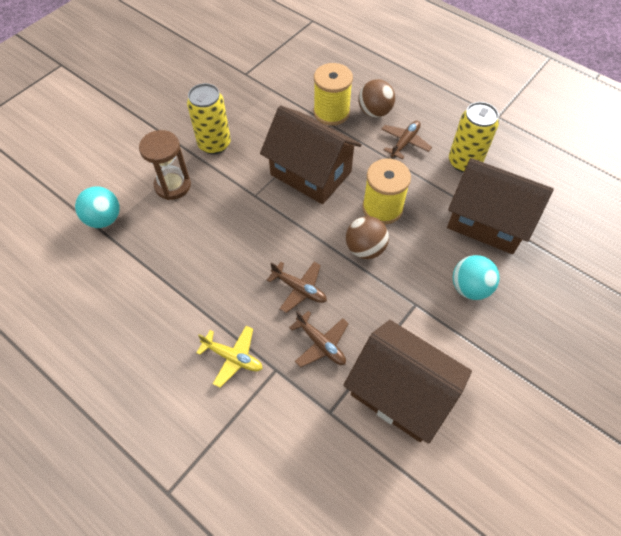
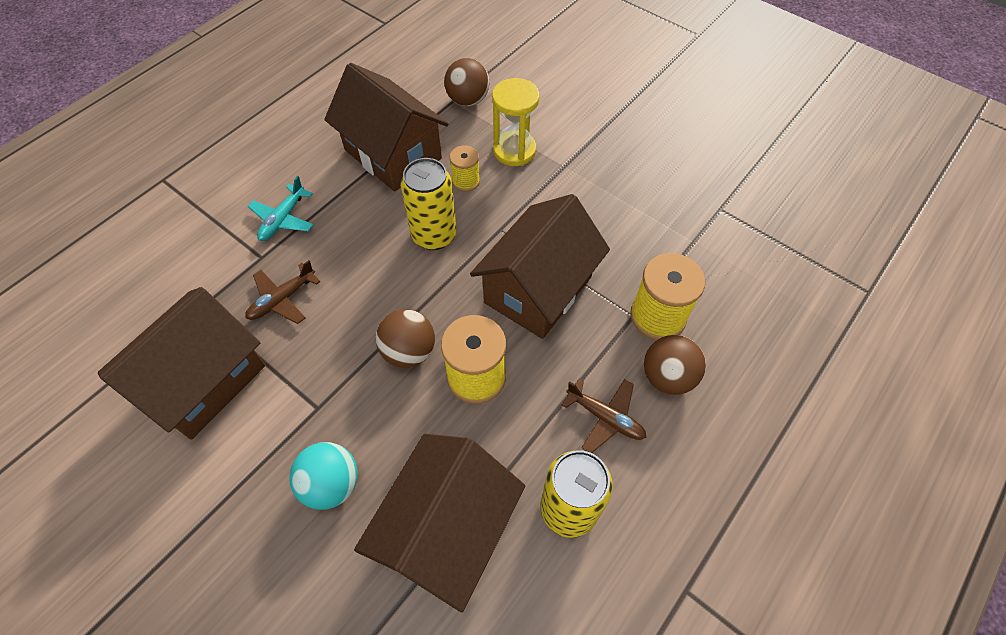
camera: 90 degrees right, 0 degrees up
(104, 219) = (467, 100): turquoise ball -> brown ball
(163, 274) = (393, 154): none -> brown house
(172, 185) = (514, 150): brown hourglass -> yellow hourglass
(202, 218) = (466, 181): none -> yellow spool
(214, 144) = (582, 184): yellow can -> yellow can (434, 235)
(233, 357) = (283, 219): yellow plane -> turquoise plane
(299, 289) = (358, 278): brown plane -> none

